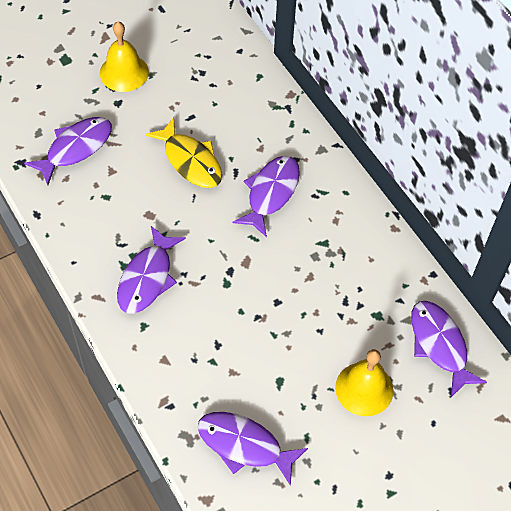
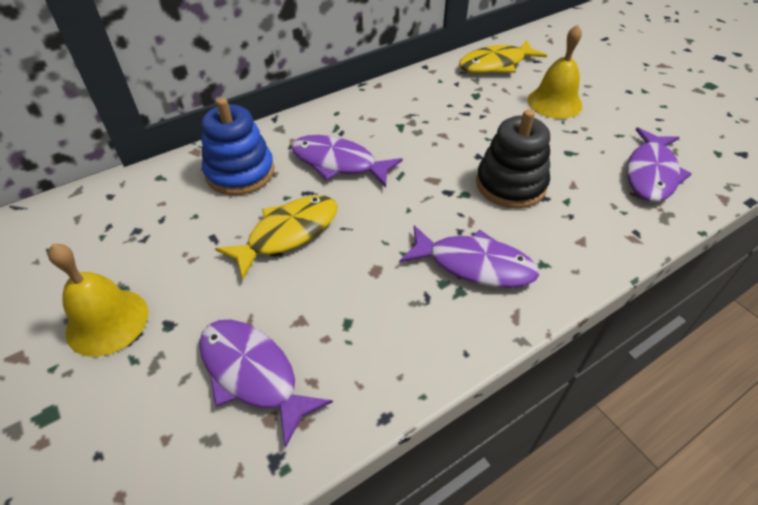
camera: 90 degrees left, 10 degrees down
(236, 320) = (510, 184): none -> black stacking toy
(262, 126) = (240, 172): none -> blue stacking toy
(439, 345) = (496, 64): purple fish -> yellow fish

